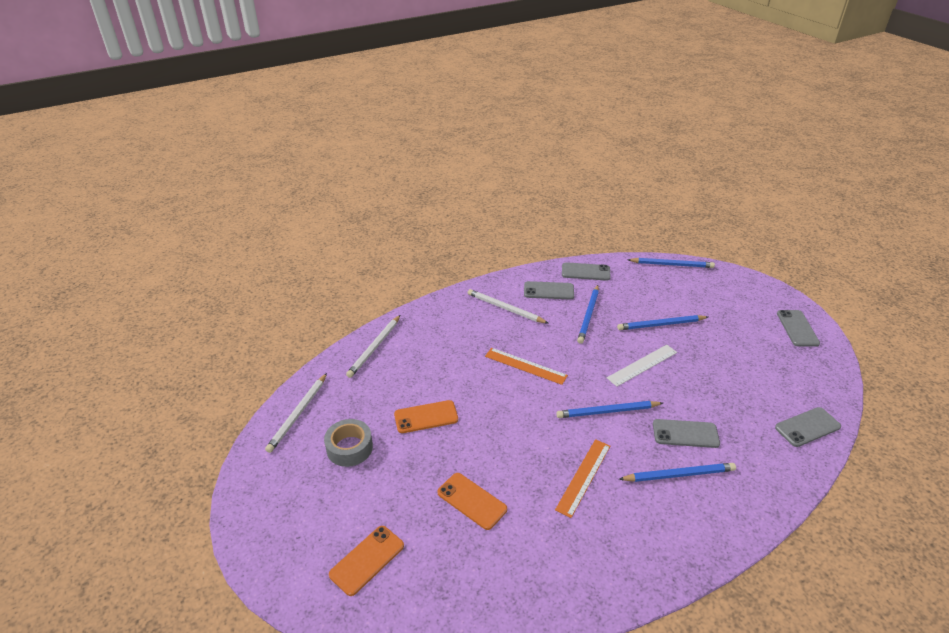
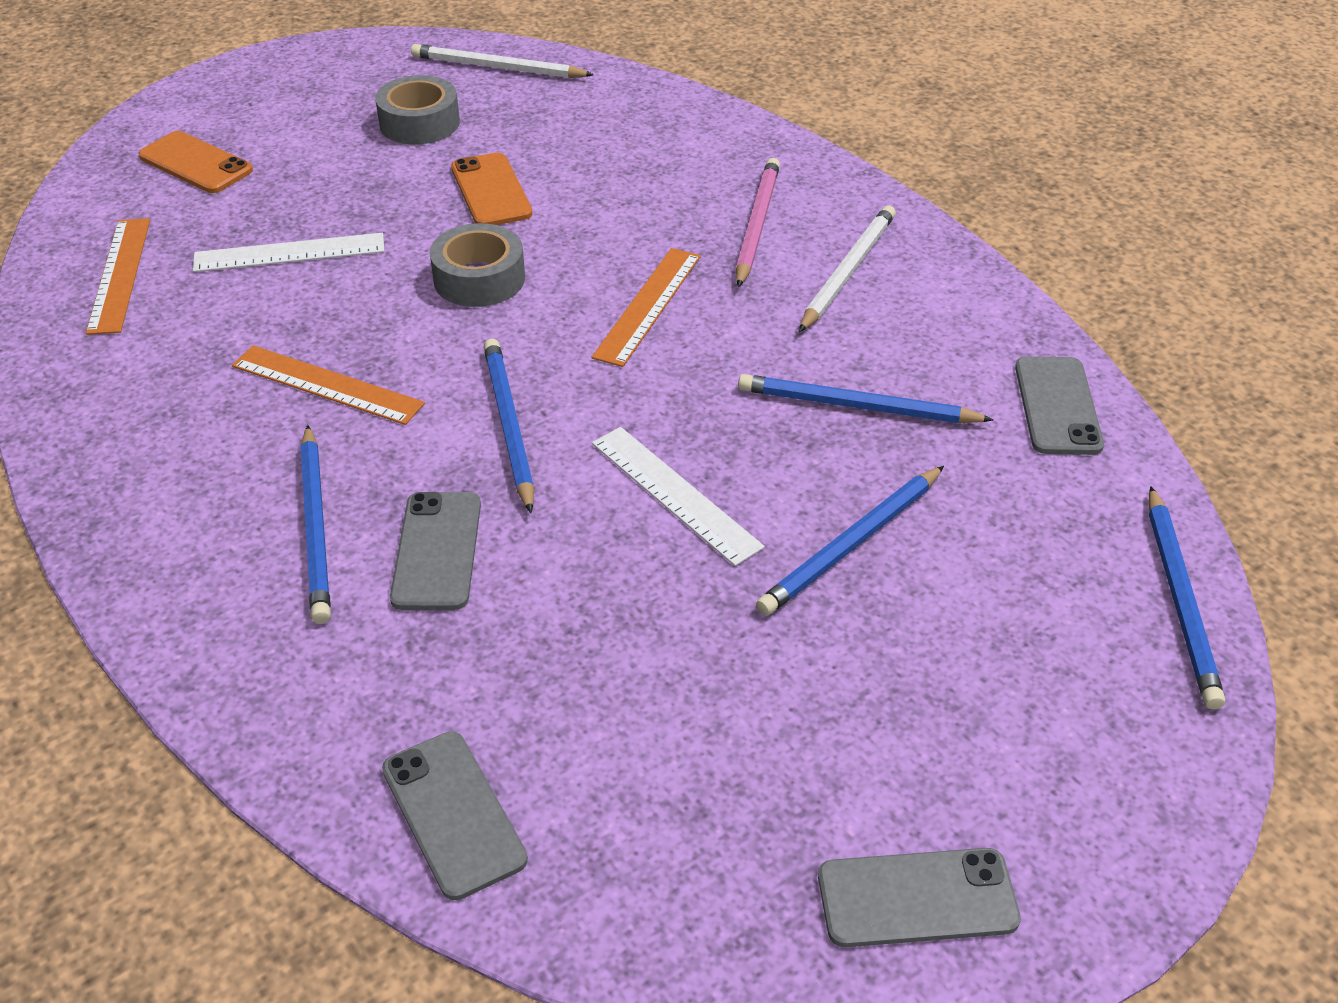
camera: 85 degrees right, 5 degrees up
(375, 347) = (677, 119): white pencil -> none
(469, 330) = (756, 225): none -> pink pencil
(472, 501) = (289, 253): orange phone -> white ruler
(485, 586) = (120, 274): none -> orange ruler
(502, 421) = (479, 279): none -> grey tape
(548, 291) = (942, 338): grey phone -> none
(661, 325) = (852, 544): blue pencil -> blue pencil turned 120 degrees counterclockwise

